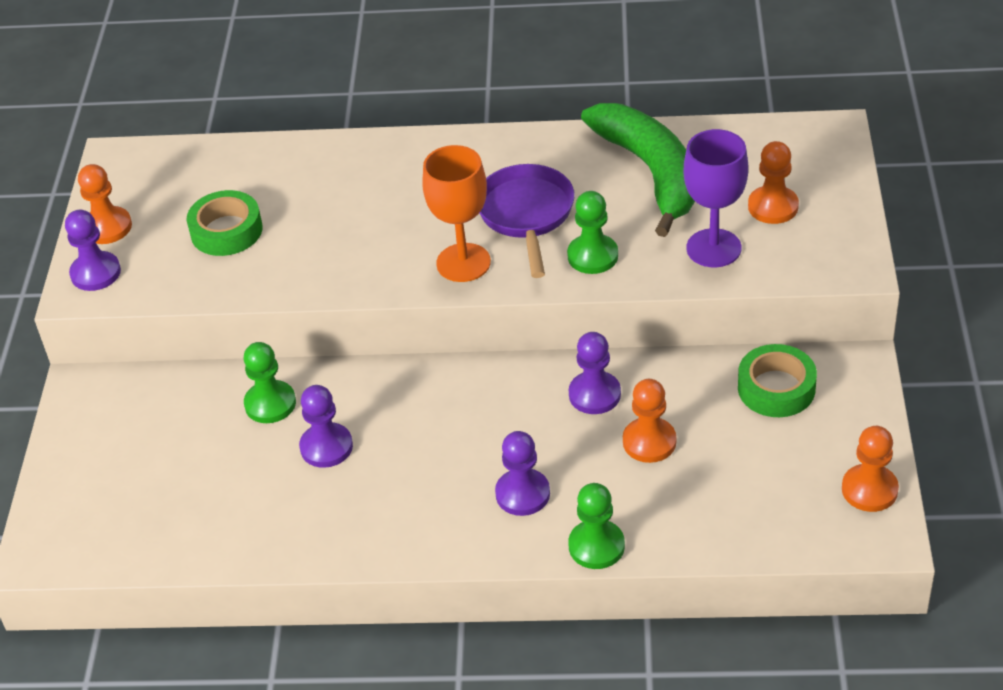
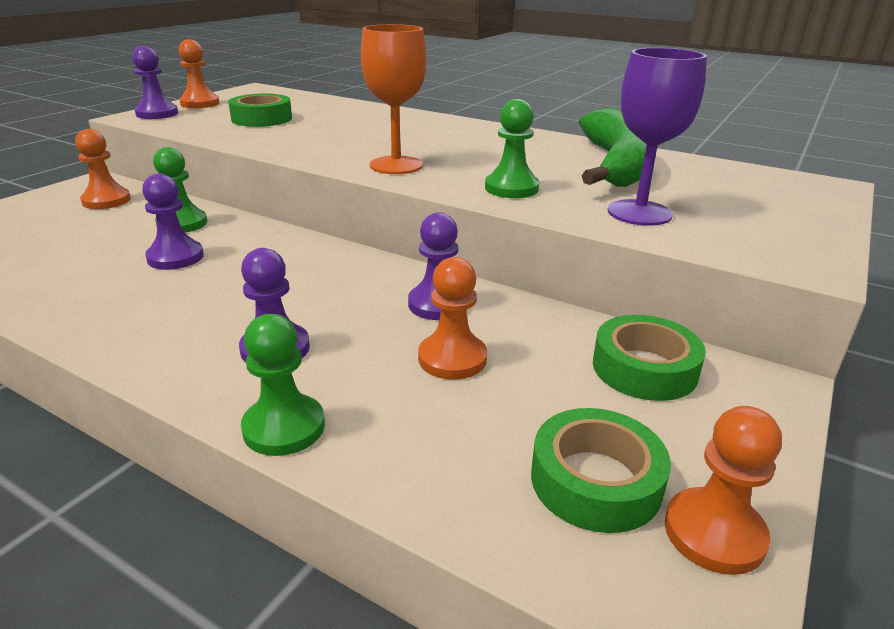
camera: 25 degrees right, 15 degrees down
(526, 215) = (481, 159): purple pan -> none
(773, 207) = (729, 207): orange pawn -> orange pawn (106, 201)
(796, 489) = (595, 480): none -> green tape

